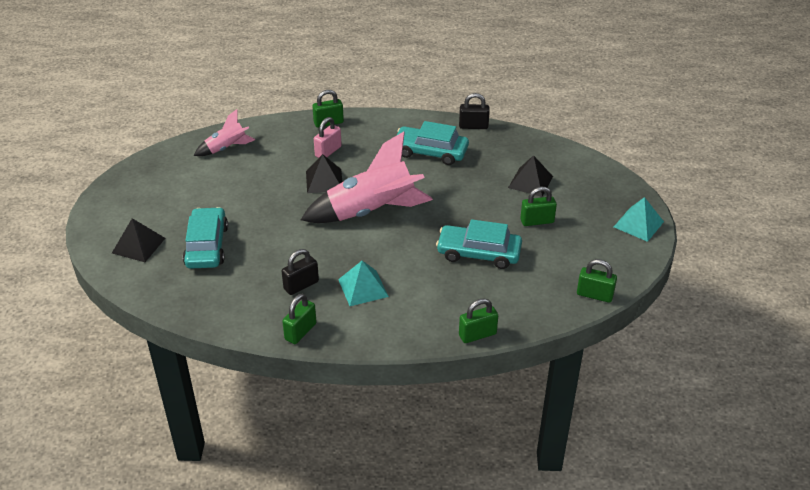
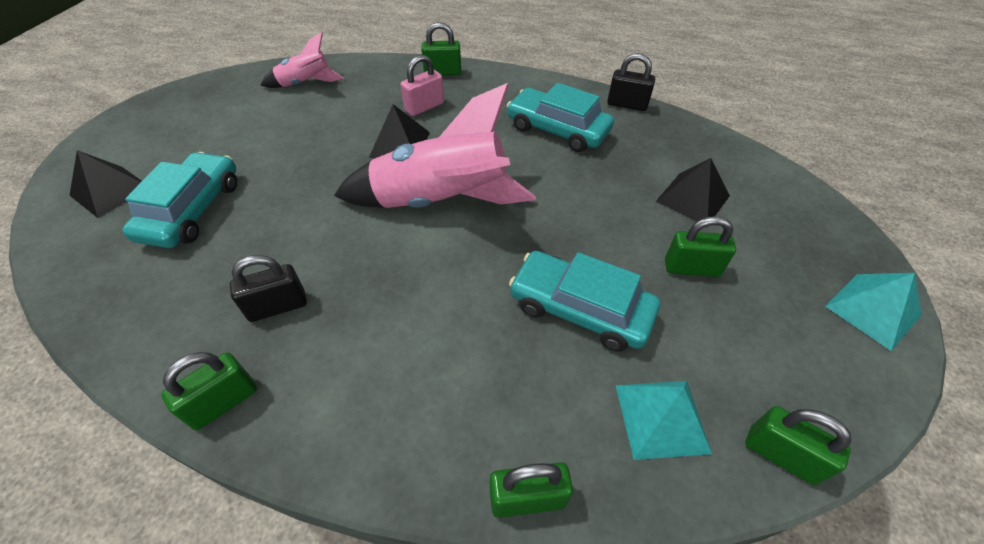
camera: 15 degrees right, 10 degrees up
(363, 288) = (368, 334): turquoise pyramid -> turquoise pyramid (661, 418)

